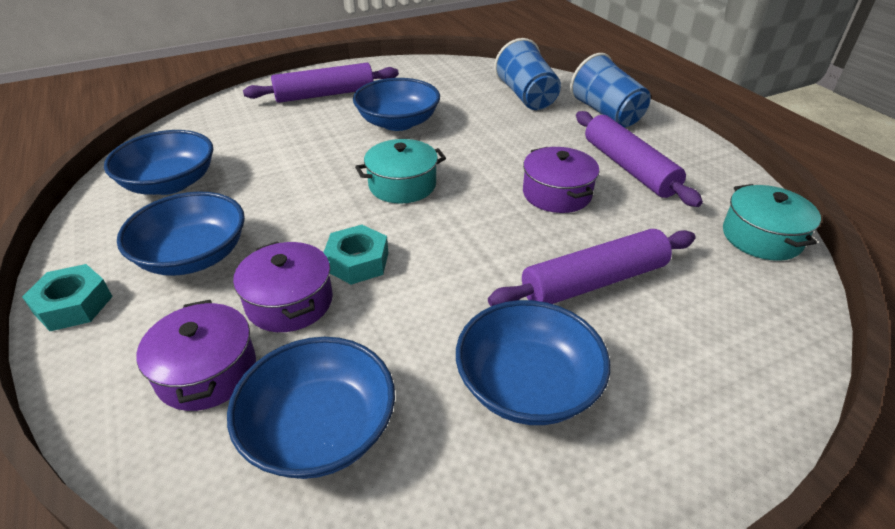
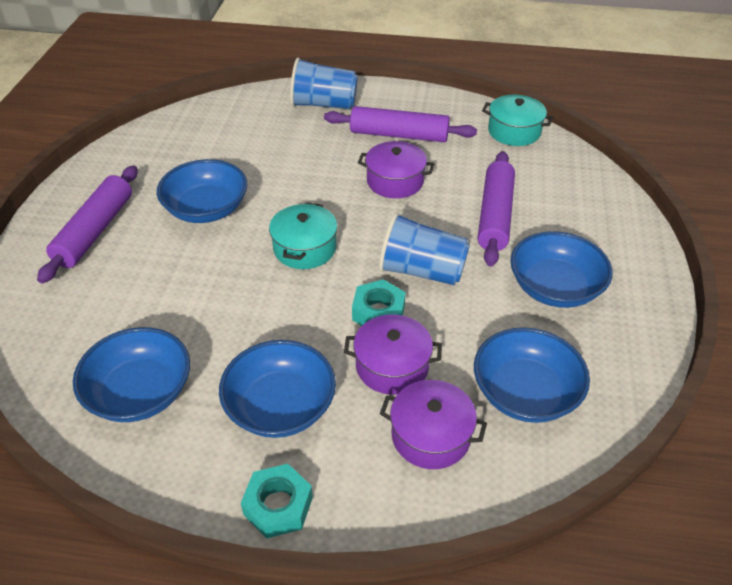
camera: 55 degrees left, 5 degrees up
(526, 97) = (253, 125): blue cup -> blue cup (422, 271)

